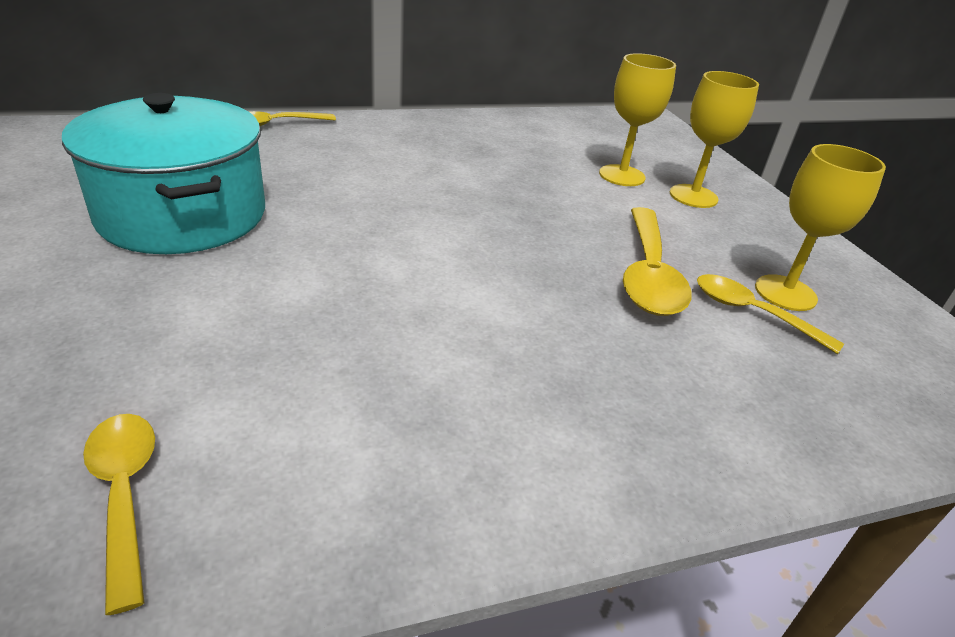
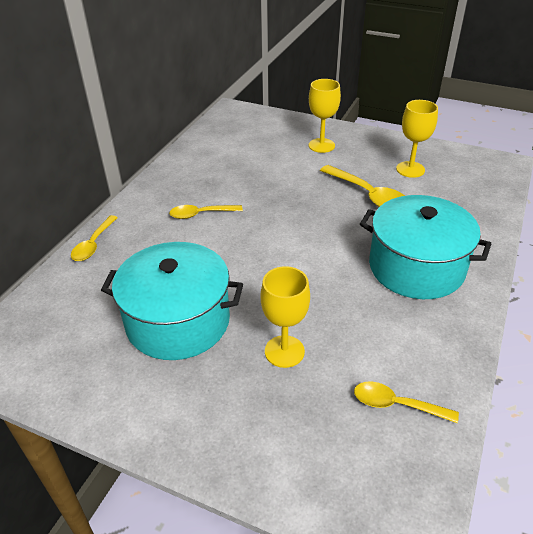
camera: 45 degrees left, 5 degrees up
(535, 389) = (416, 267): none -> turquoise pot
(622, 175) = (283, 154): yellow goblet -> yellow goblet (284, 351)
(752, 313) = (415, 186): yellow spoon -> yellow spoon (200, 214)

